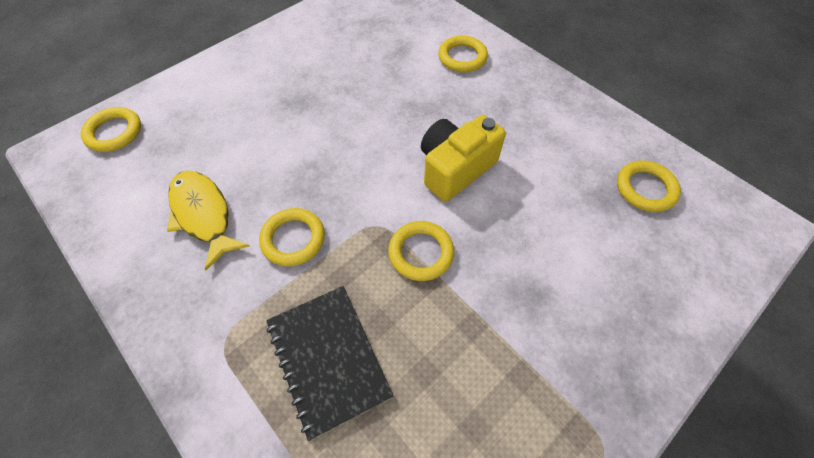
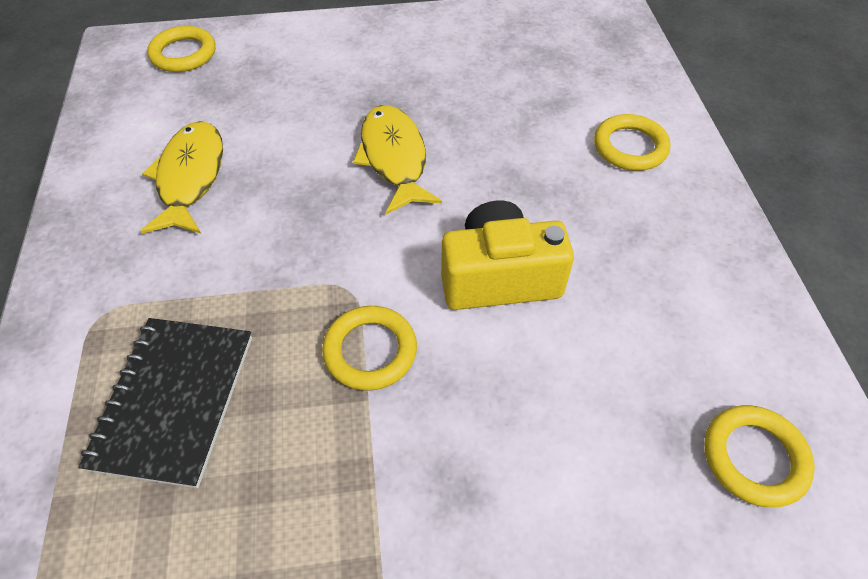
camera: 35 degrees right, 5 degrees down
(293, 239) = (250, 252): yellow ring -> none
(333, 131) = (394, 158): none -> yellow fish

